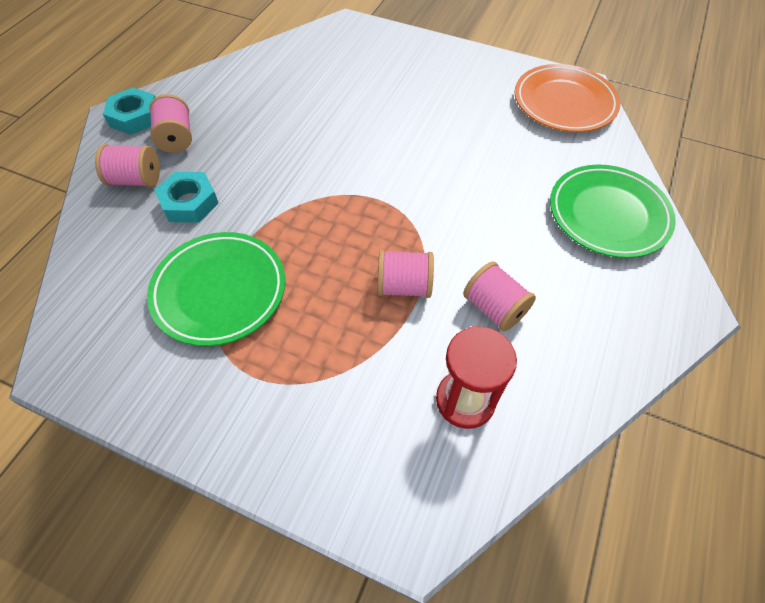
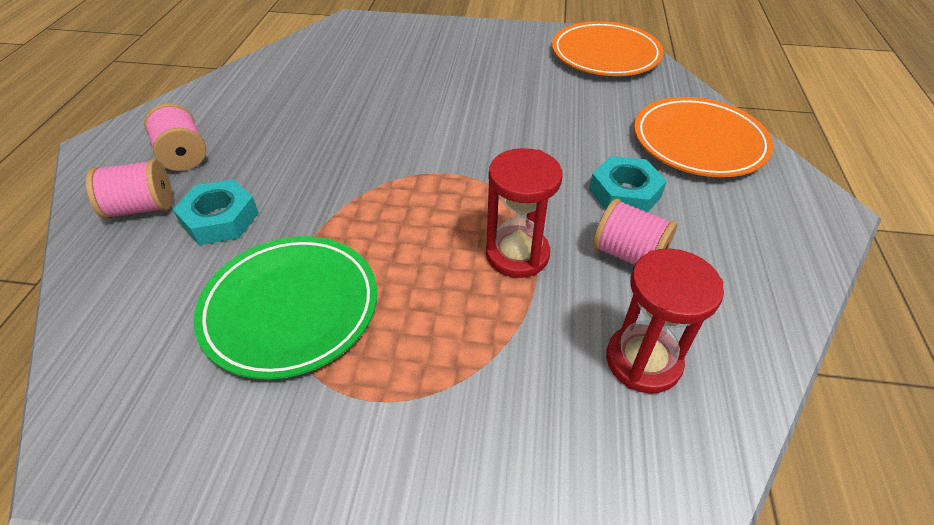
camera: 15 degrees left, 10 degrees down
(135, 117) = (123, 143): turquoise nut -> turquoise nut (624, 193)
(404, 286) = (517, 254): pink spool -> red hourglass
(608, 215) = (698, 142): green plate -> orange plate

